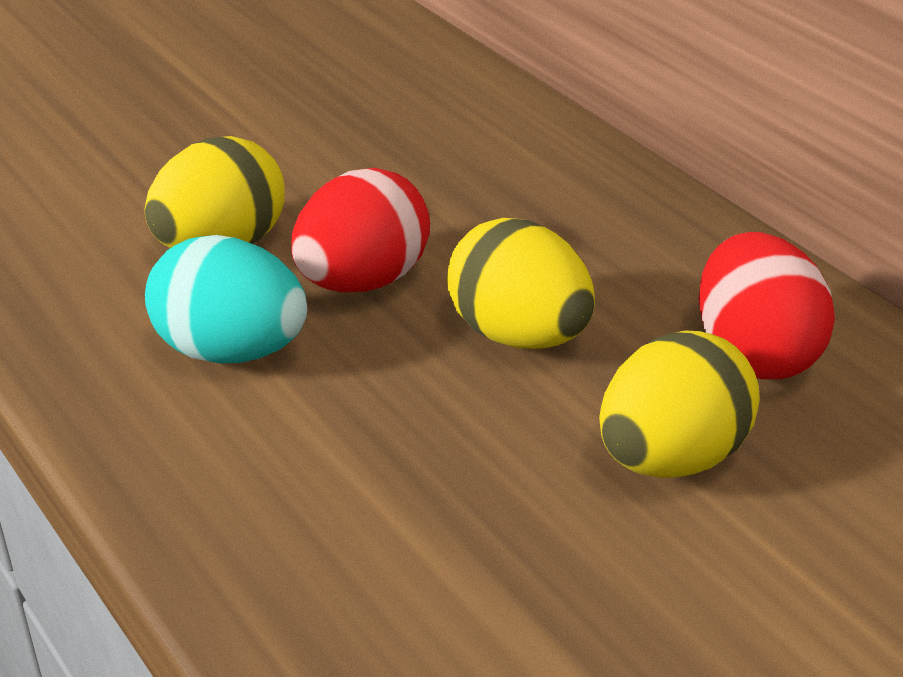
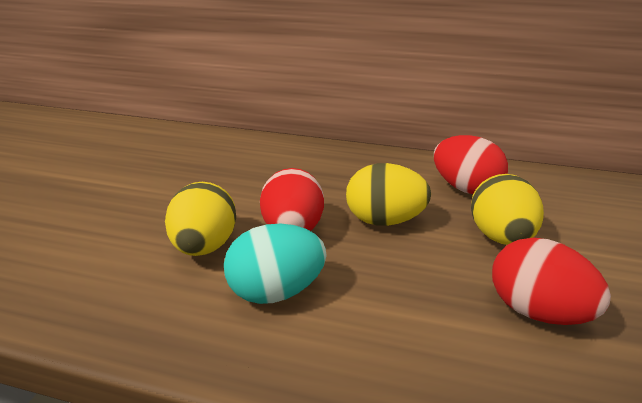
camera: 40 degrees left, 5 degrees down
(537, 577) = (536, 310): none -> red egg

